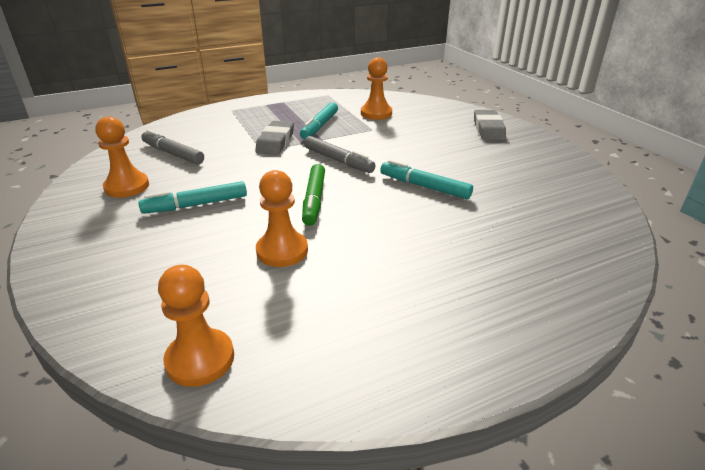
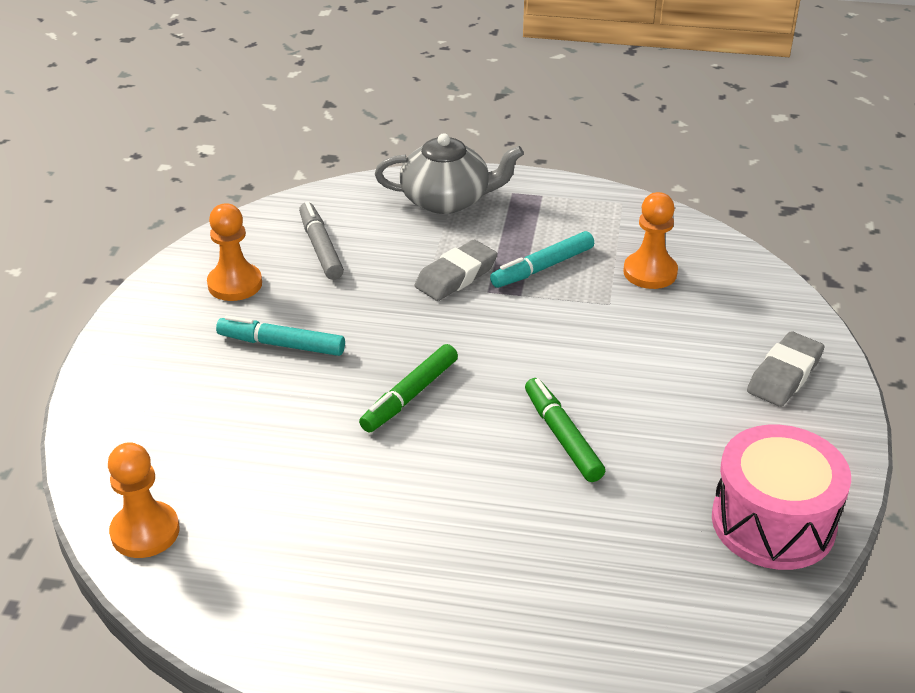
camera: 35 degrees right, 5 degrees up
(231, 115) = (447, 200): none -> grey teapot
(282, 251) = (311, 451): orange pawn -> none
(338, 160) = (501, 344): grey marker -> none
(424, 187) = (562, 436): turquoise marker -> green marker
(569, 182) = (773, 522): none -> pink drum

